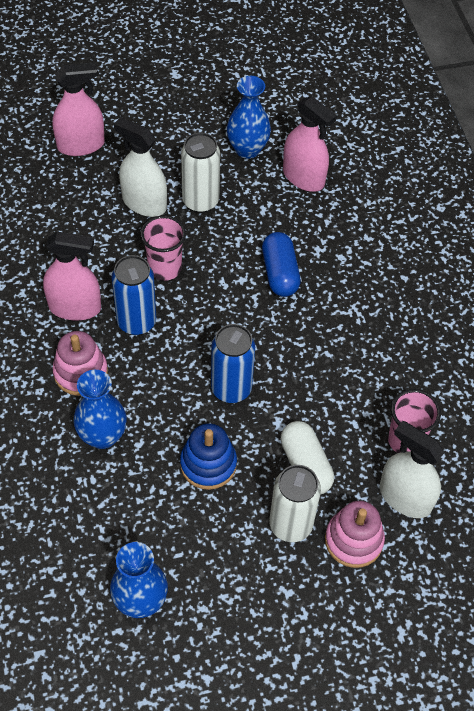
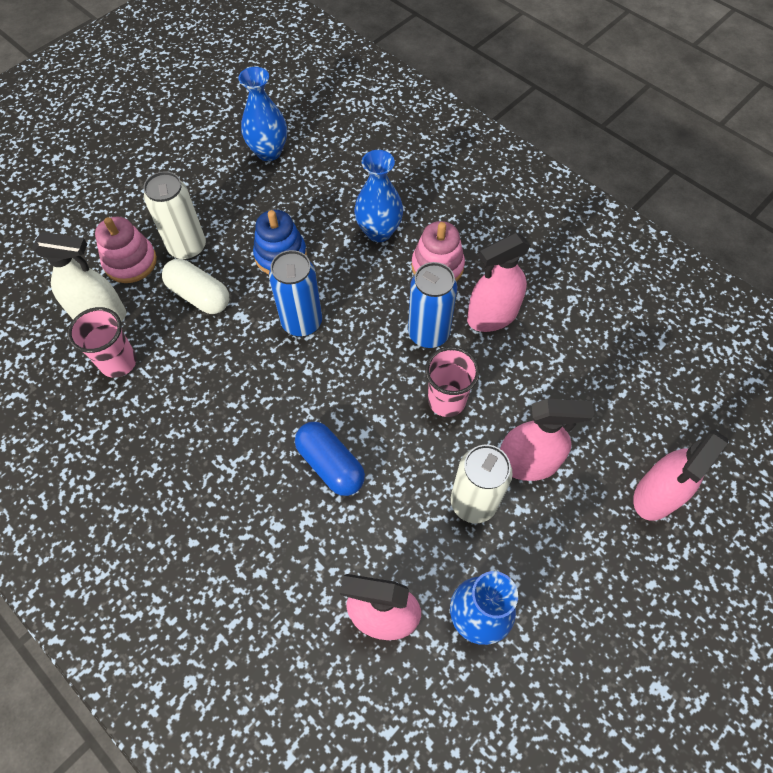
camera: 150 degrees right, 5 degrees up
(144, 203) = (527, 462): white spray bottle -> pink spray bottle

